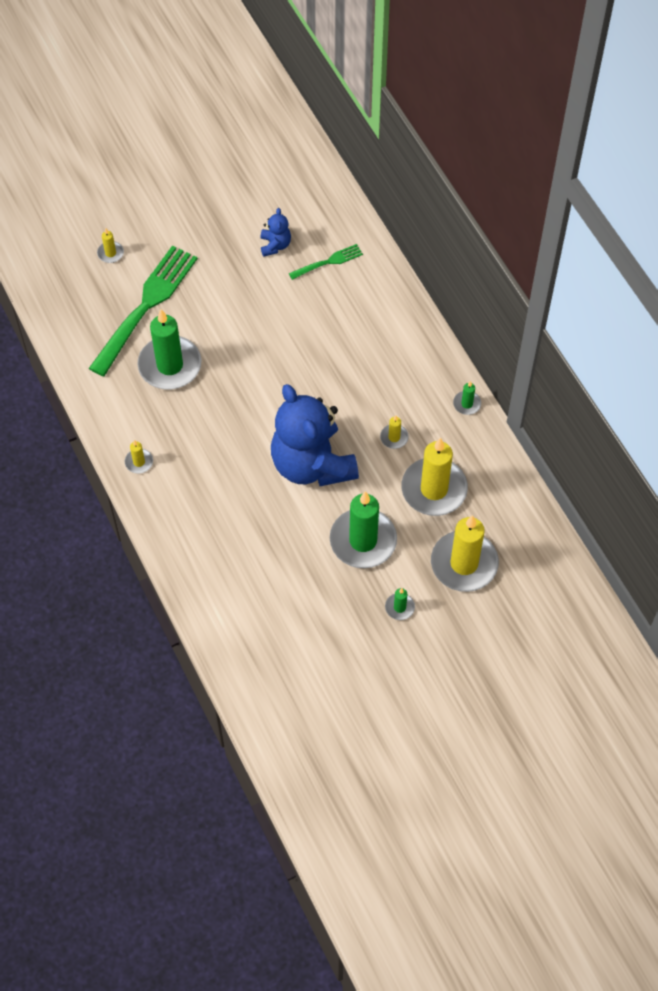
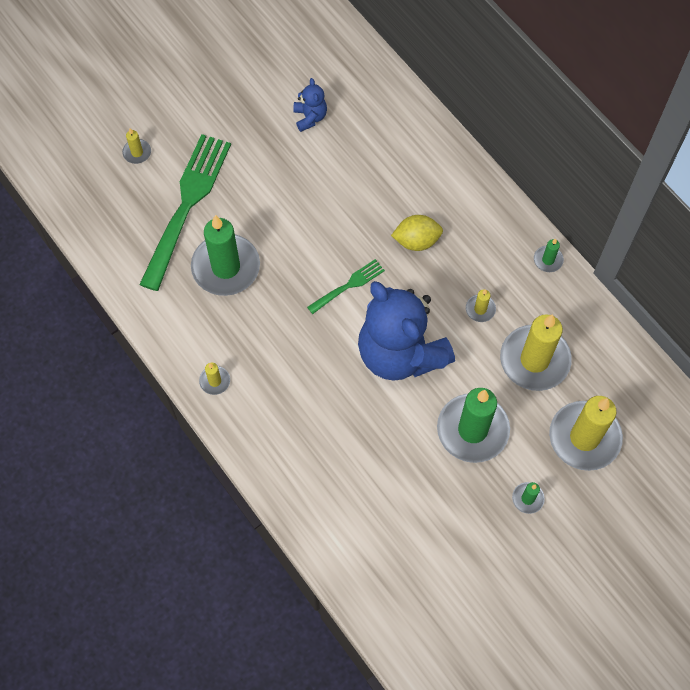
camera: 10 degrees left, 5 degrees up
(328, 262) = (369, 127): green fork -> green fork (348, 286)
(349, 368) = (416, 241): none -> yellow lemon

